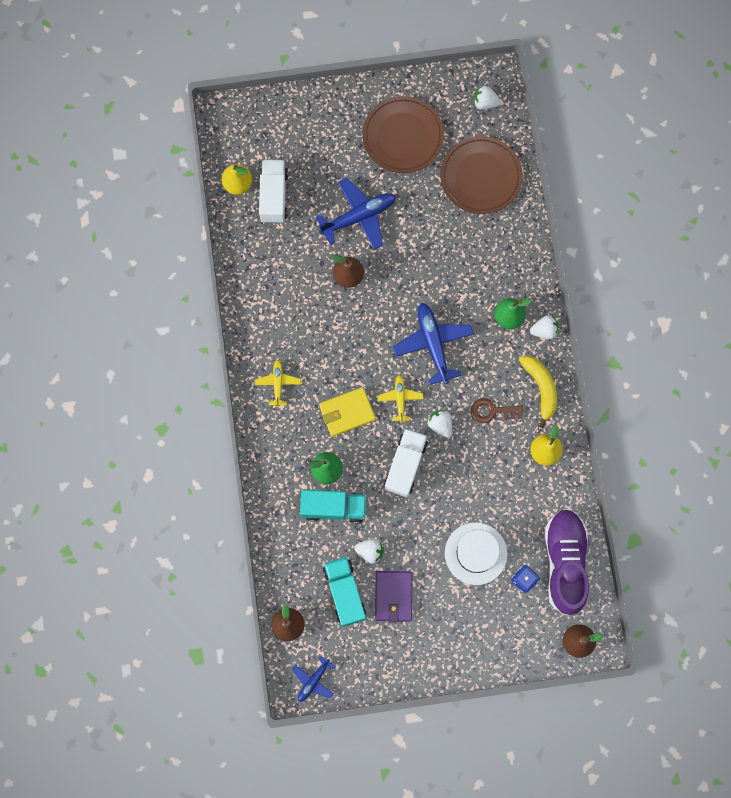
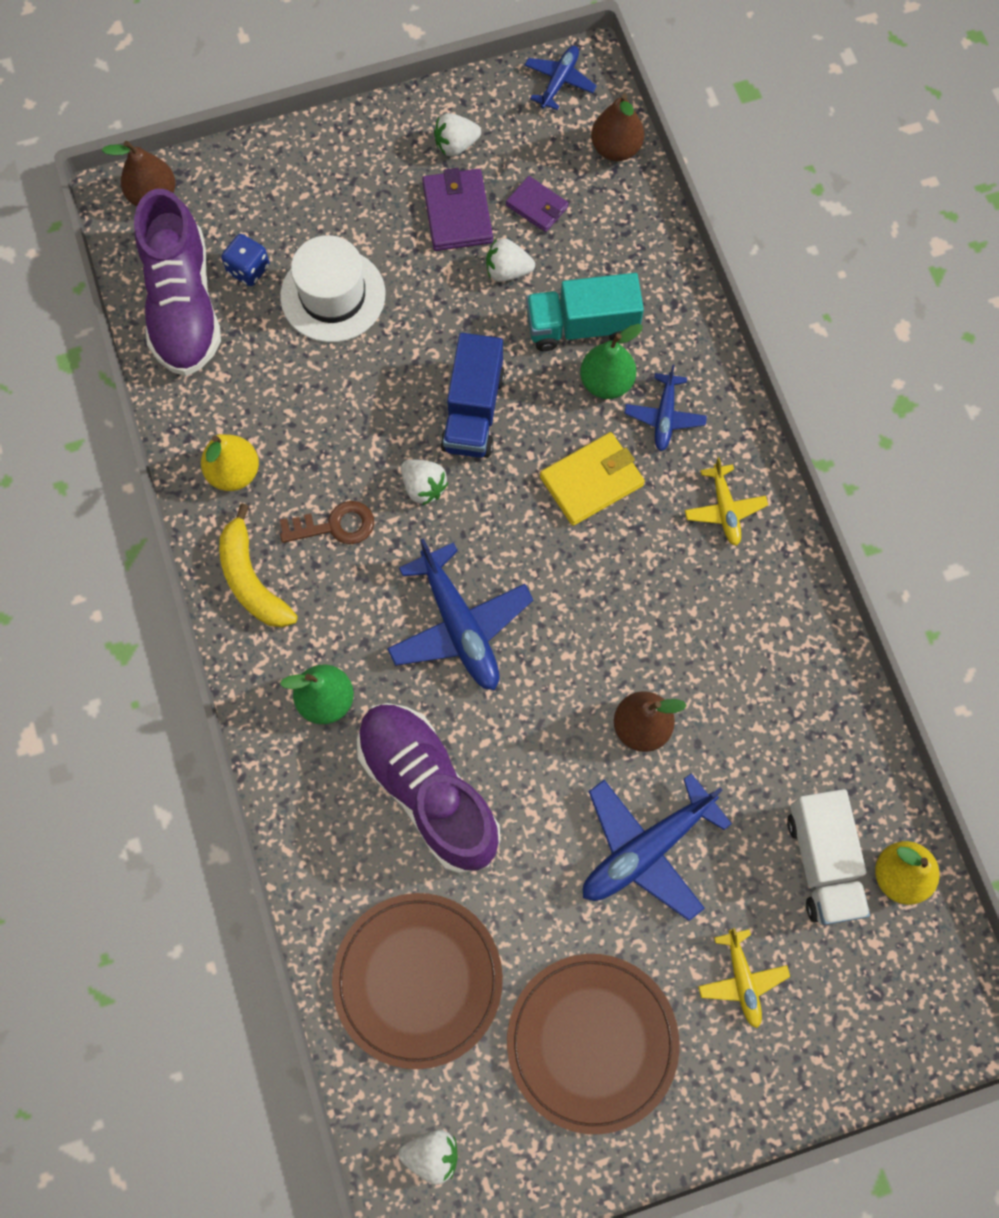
camera: 170 degrees right, 5 degrees down
(298, 443) = (664, 417): none -> blue plane
(344, 592) = (537, 206): turquoise truck -> purple wallet
(400, 399) = (503, 519): yellow plane -> yellow plane (742, 980)
(405, 465) = (473, 411): white truck -> blue truck
(462, 263) = (428, 790): none -> purple shoe
(544, 330) = (256, 686): white strawberry -> white strawberry (456, 145)

